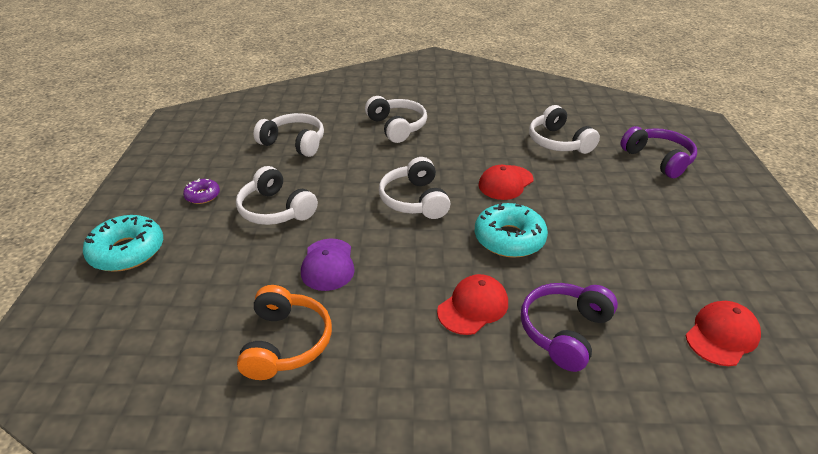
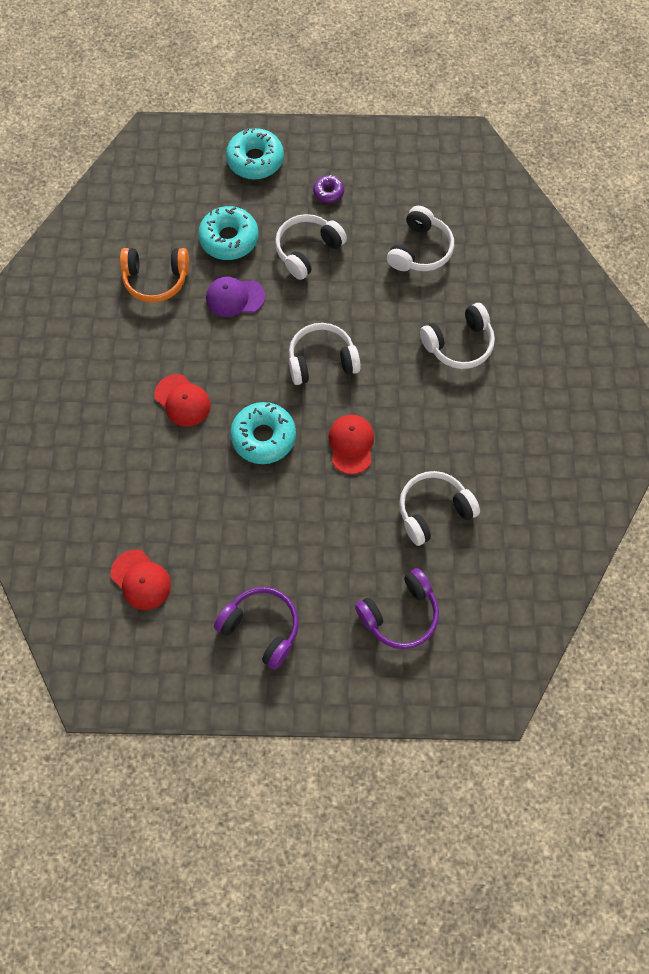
camera: 90 degrees right, 30 degrees up
(240, 272) = (229, 239): none -> turquoise donut
(505, 183) = (351, 444): red cap -> red cap turned 45 degrees clockwise
(564, 331) = (153, 462): purple headphones -> purple headphones (261, 627)

